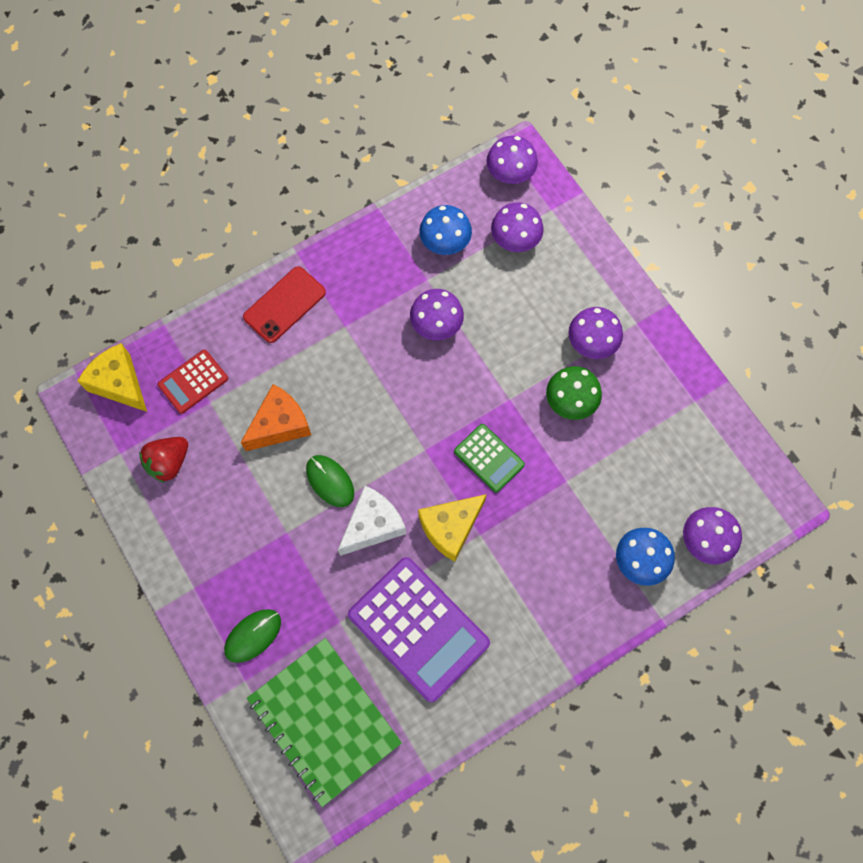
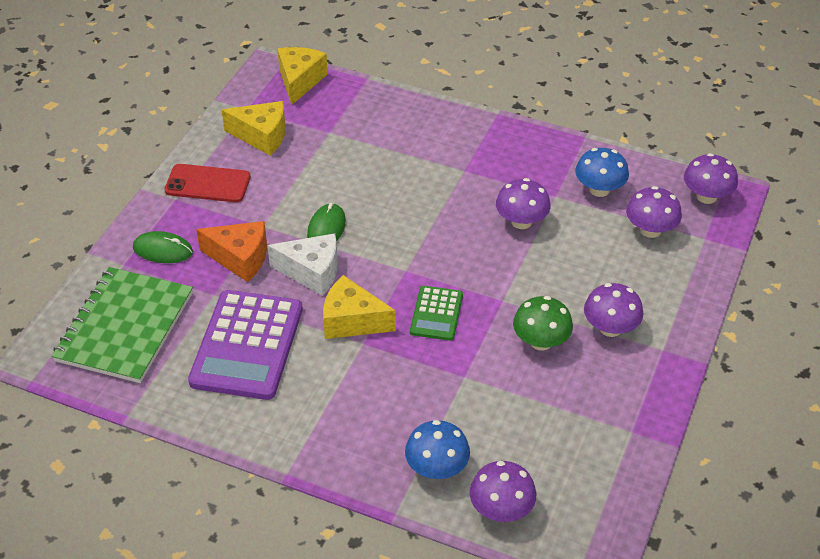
camera: 55 degrees right, 25 degrees down
(169, 463) = (262, 136): red strawberry -> yellow cheese
(193, 381) = (337, 115): red calculator -> none
(280, 425) = (347, 177): orange cheese -> orange cheese (240, 258)
(284, 305) = (447, 129): red phone -> red phone (208, 184)

